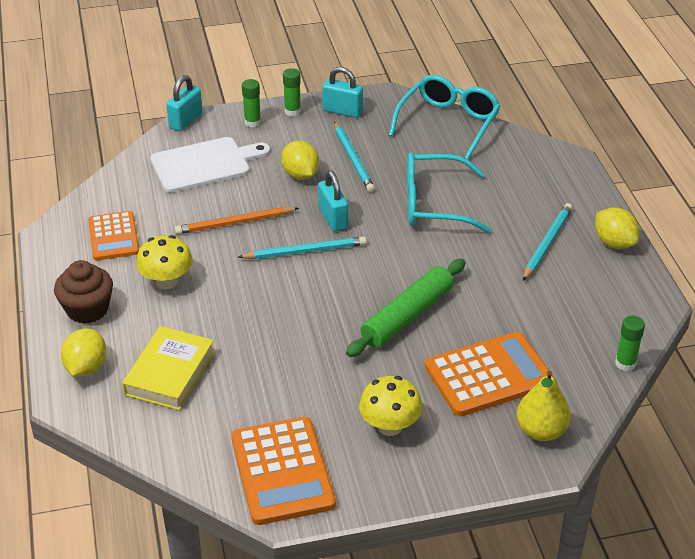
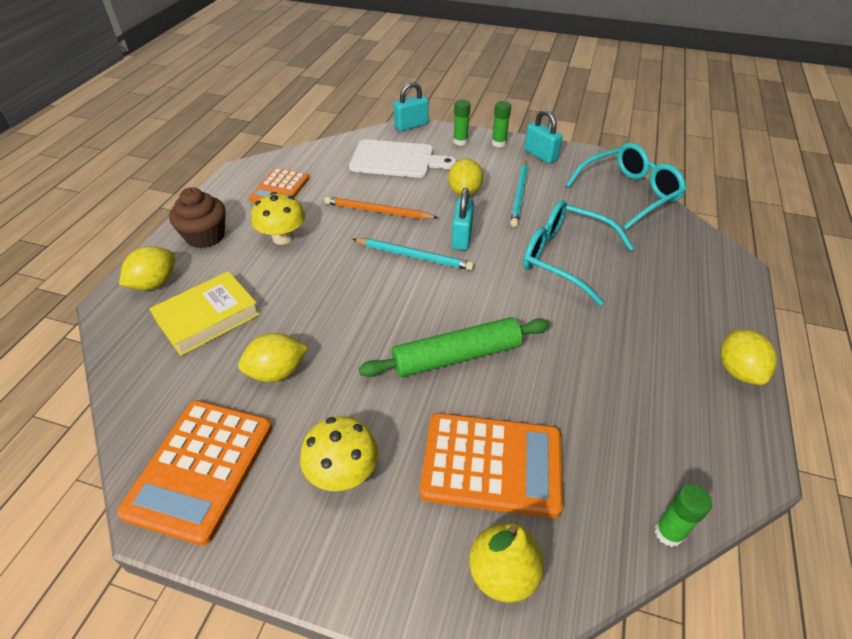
camera: 30 degrees right, 5 degrees up
(275, 386) = (277, 372): none -> yellow lemon
(547, 243) = (657, 340): turquoise pencil -> none

